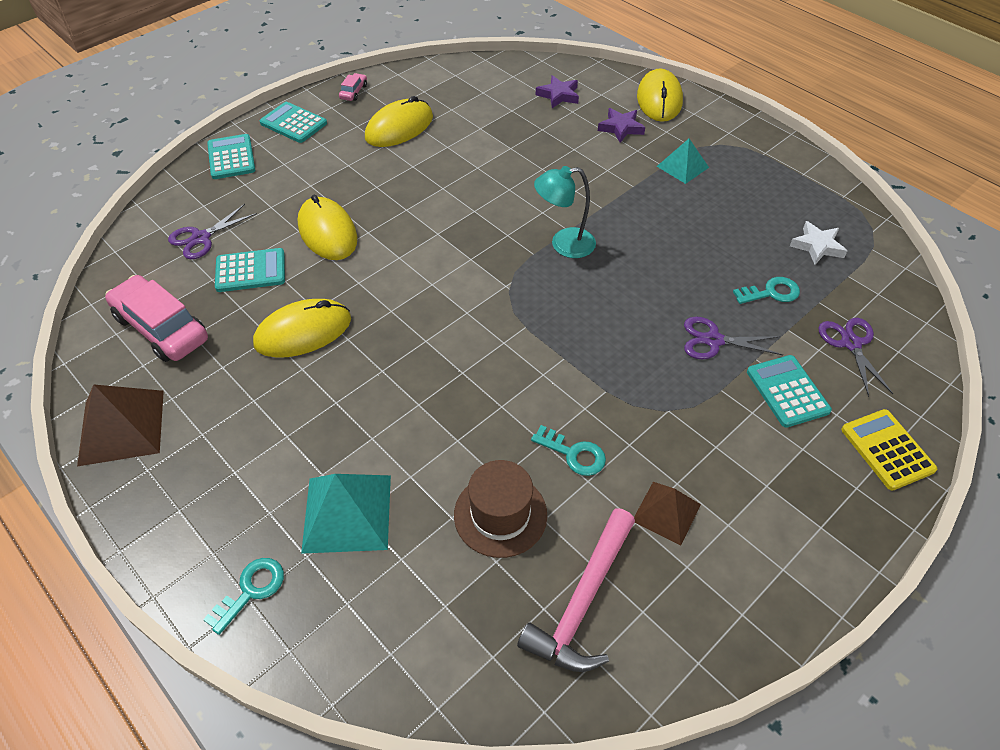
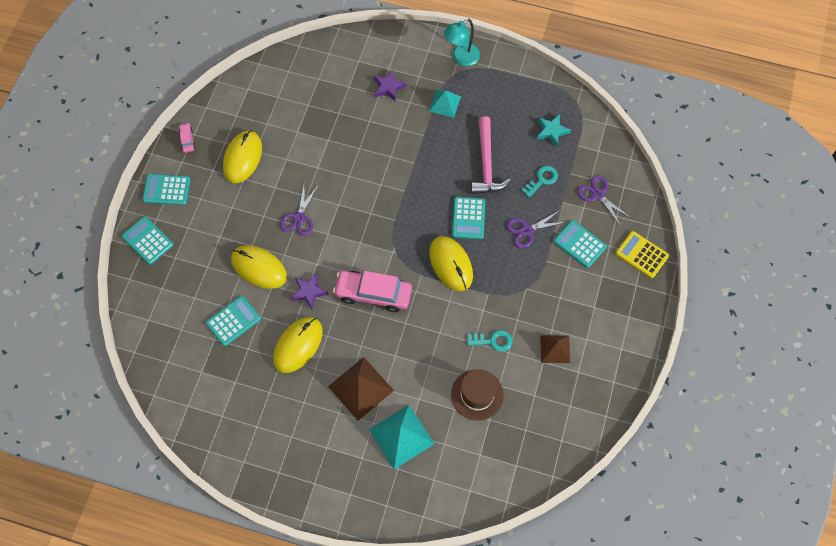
camera: 30 degrees left, 15 degrees up
(121, 427) = (243, 458): brown pyramid -> brown pyramid (360, 388)
(162, 328) = (212, 387): pink car -> pink car (373, 294)
(201, 238) = (182, 314): purple scissors -> purple scissors (299, 218)
(251, 590) = (383, 501): turquoise key -> none
(558, 95) = (331, 76): purple star -> purple star (309, 292)
(564, 244) = (408, 204): turquoise lamp -> turquoise lamp (461, 58)
(582, 601) = (540, 417): pink hammer -> pink hammer (486, 164)
(635, 292) = (468, 218): none -> turquoise calculator
(659, 99) = (399, 48): yellow mouse -> yellow mouse (451, 264)
(817, 246) = (552, 131): white star -> turquoise star

